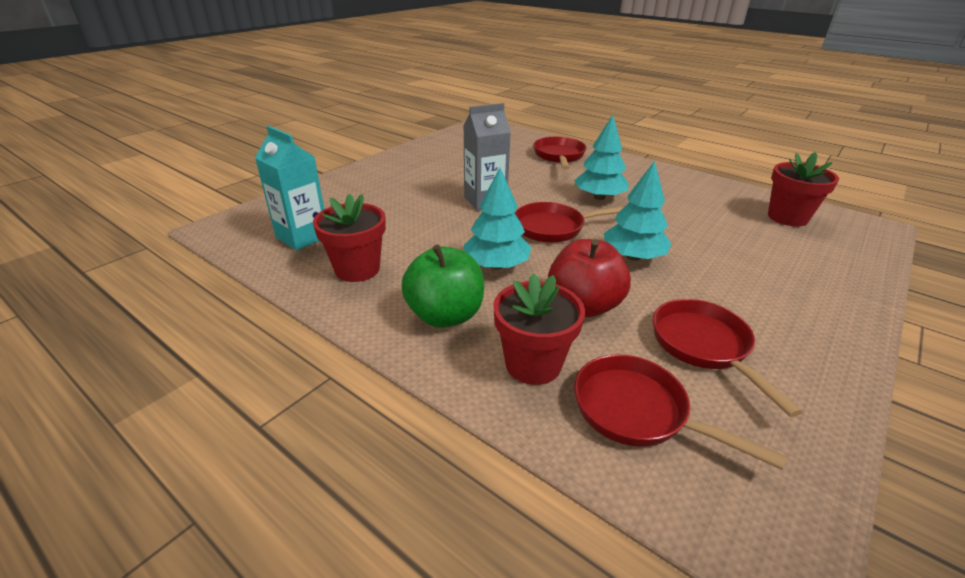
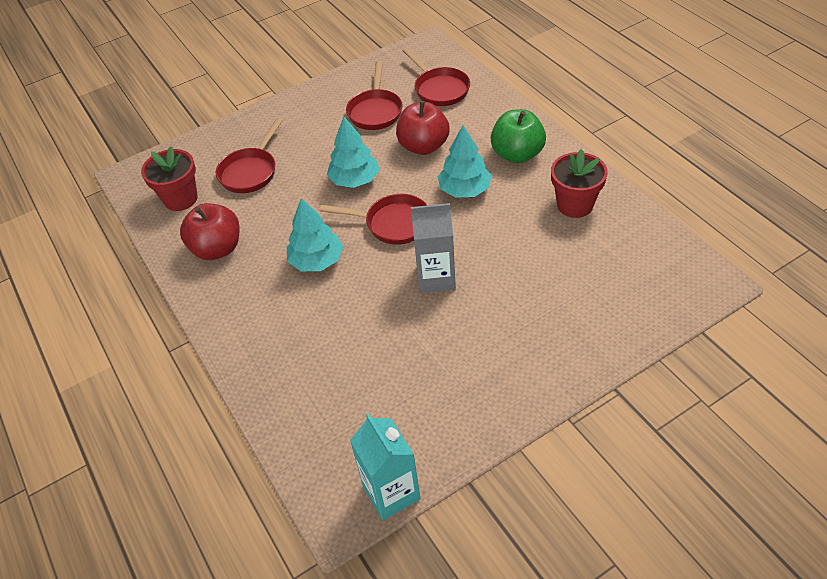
camera: 155 degrees left, 15 degrees up
(302, 237) = (625, 253): turquoise carton -> turquoise carton (391, 492)
(533, 364) = (477, 117): red flower pot -> none
(559, 156) = (293, 361): red pan -> red pan (250, 171)
(694, 193) = (217, 249): none -> red apple

